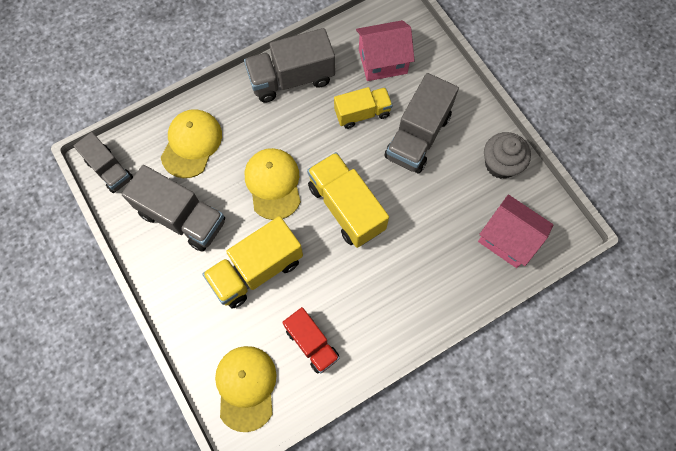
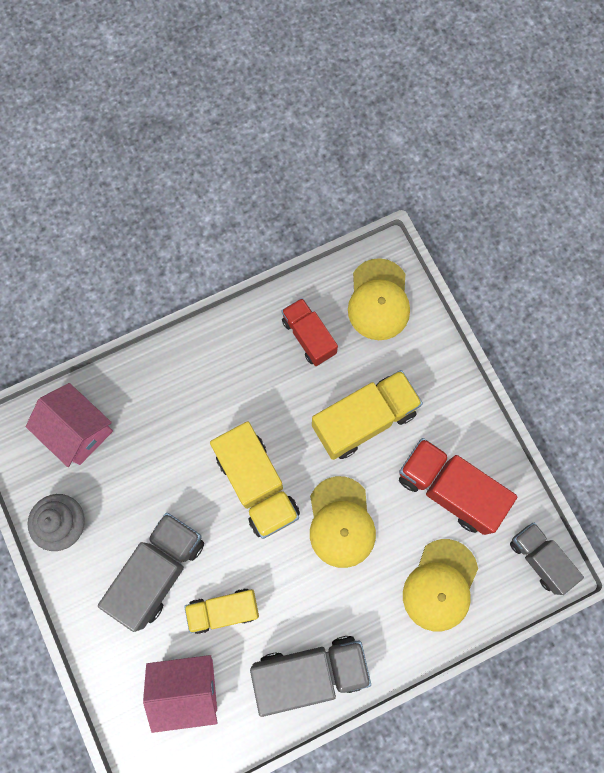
camera: 175 degrees left, 5 degrees up
(182, 218) = (449, 489): grey truck -> red truck

